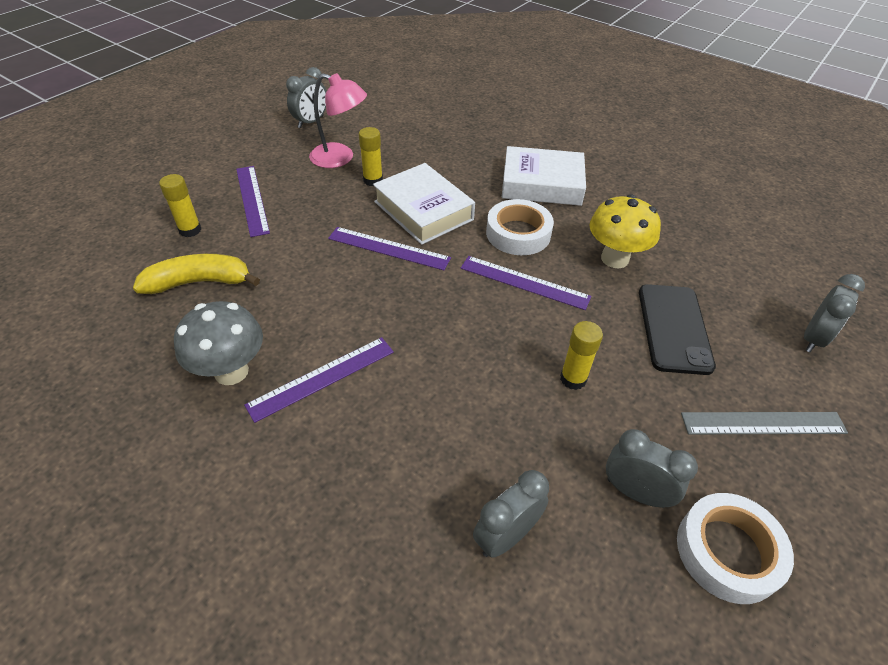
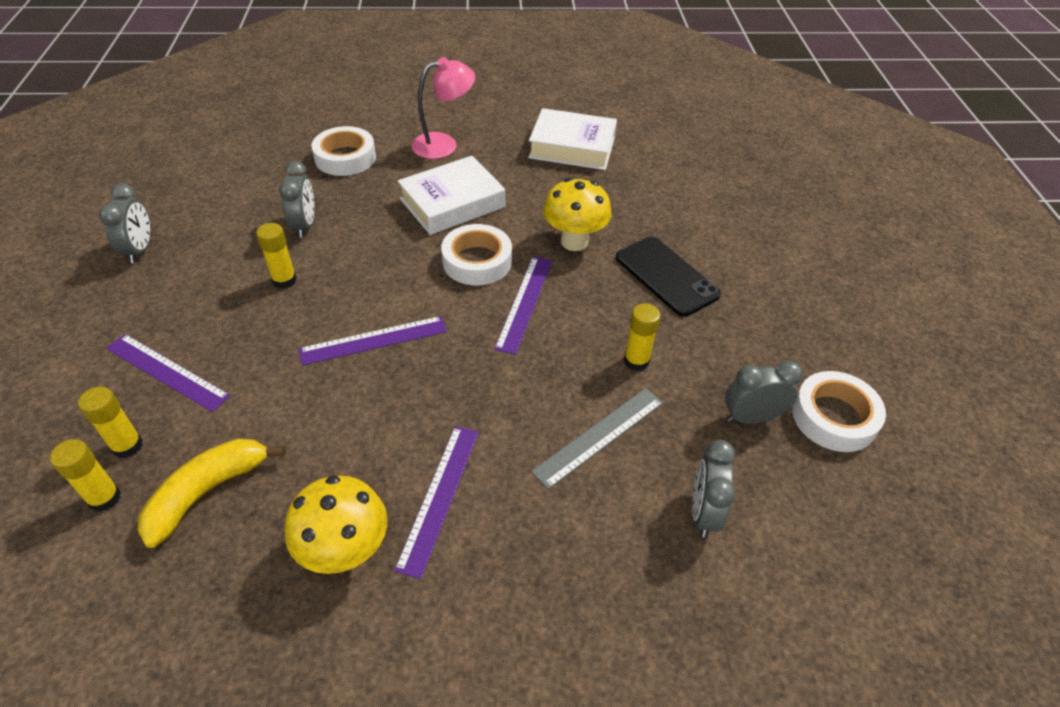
camera: 40 degrees left, 0 degrees up
(150, 252) = (104, 498): none -> yellow glue stick
(231, 371) = (346, 552): grey mushroom -> yellow mushroom
(340, 158) = (222, 274): pink lamp -> pink lamp (444, 144)
(423, 211) = (369, 285): white book -> white book (572, 147)
(494, 120) = (345, 158): none -> white tape
(524, 282) = (524, 303): purple ruler -> purple ruler turned 60 degrees counterclockwise
(763, 423) = (779, 313): grey ruler -> grey ruler (599, 436)
(813, 338) = (755, 231): grey clock -> grey clock (305, 225)

